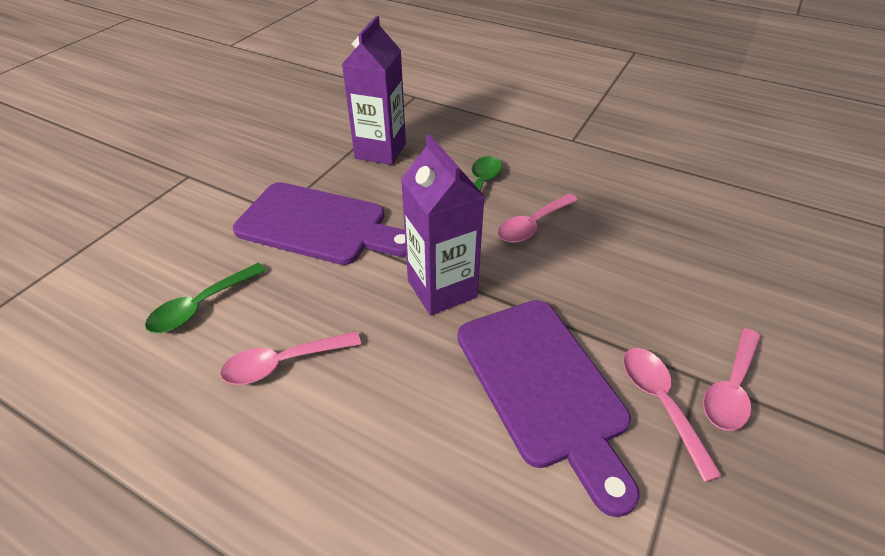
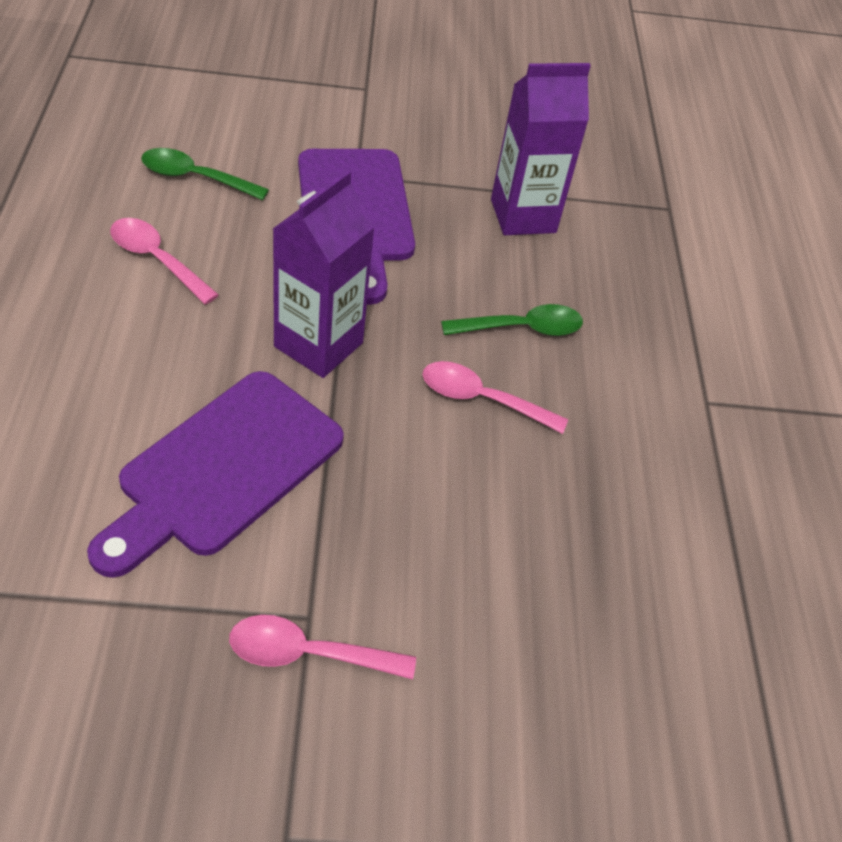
camera: 55 degrees right, 5 degrees up
(660, 403) = (251, 582): pink spoon -> none

